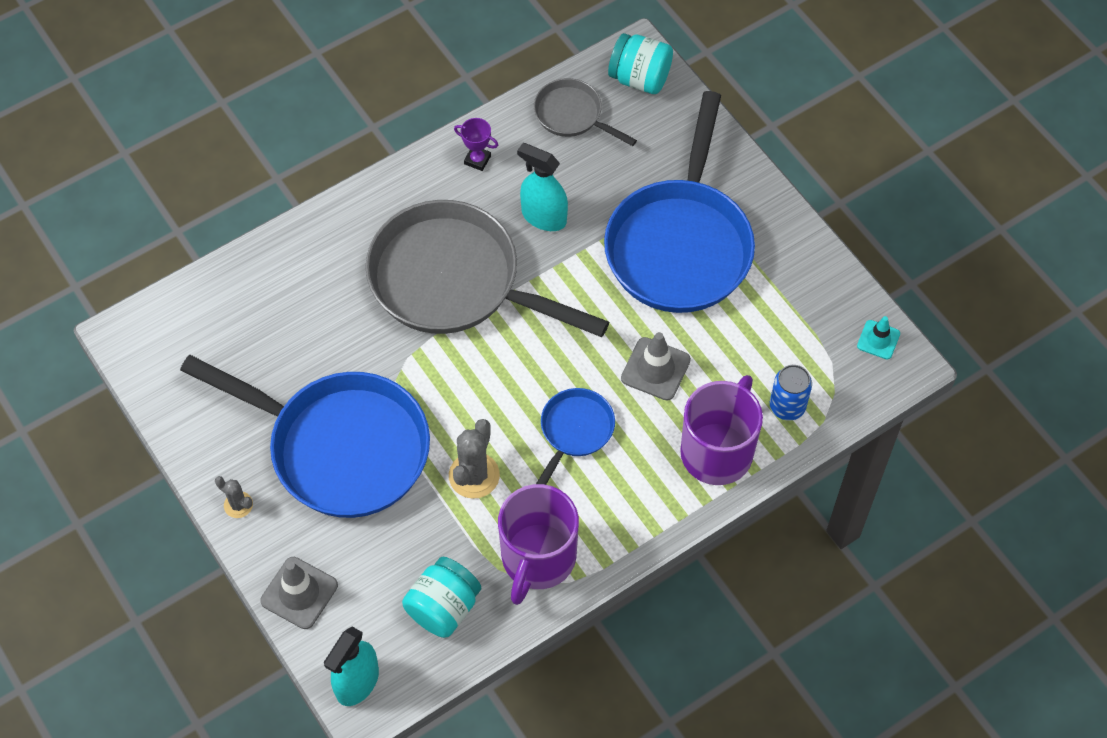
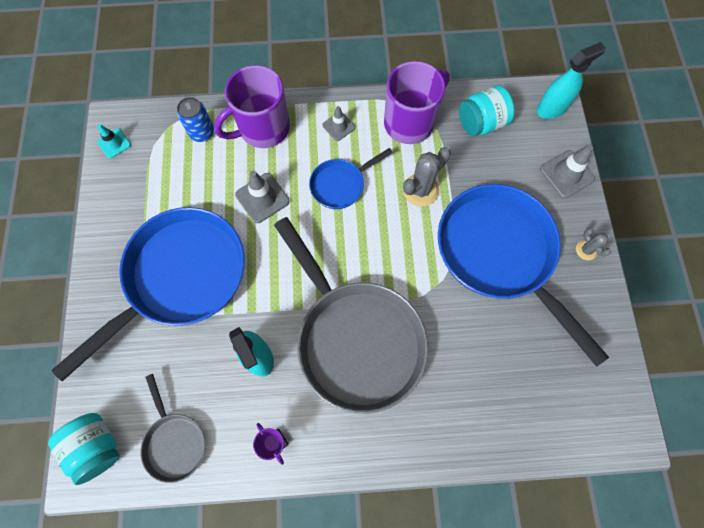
camera: 150 degrees left, 10 degrees up
(626, 504) = (338, 126): none -> grey traffic cone

